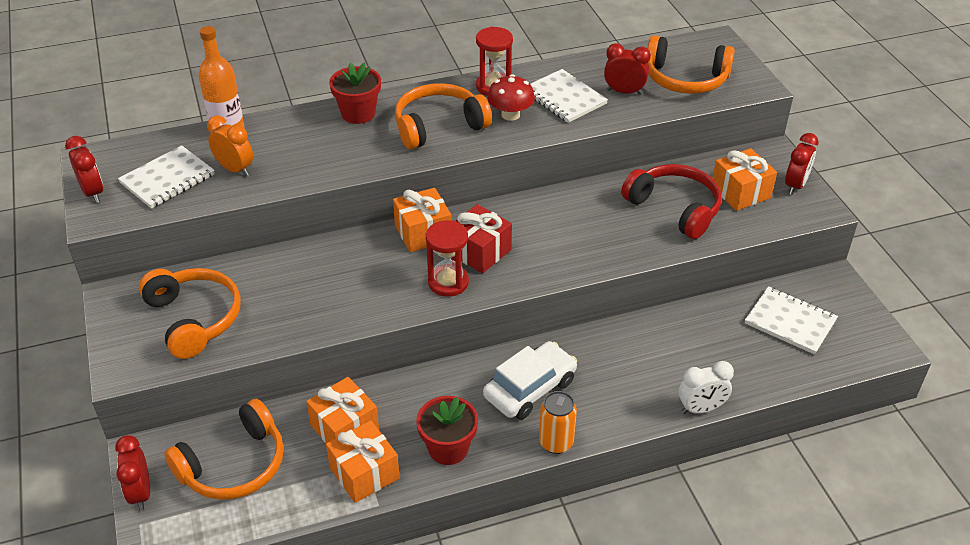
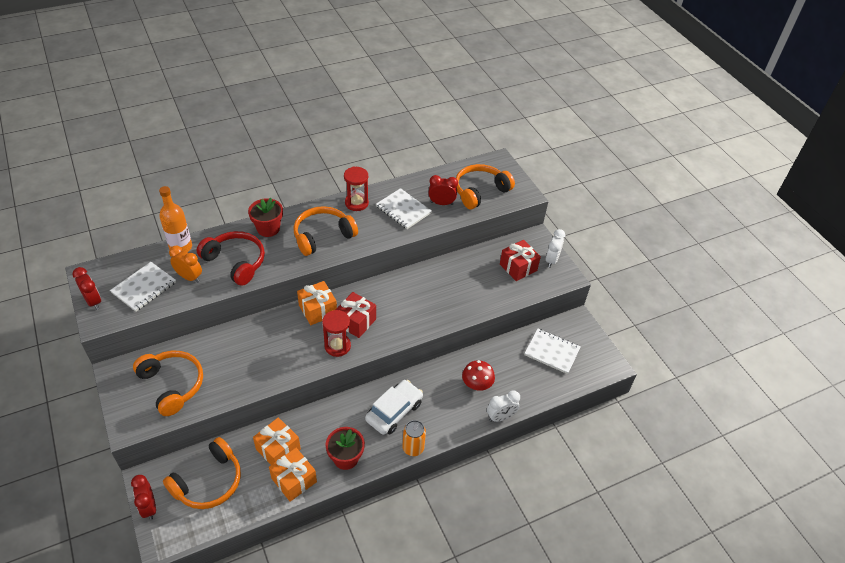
camera: 10 degrees left, 5 degrees up
(510, 115) = (369, 224): red mushroom -> red mushroom (477, 384)
(674, 208) = (477, 282): red headphones -> red headphones (236, 262)
(685, 79) = (480, 191): orange headphones -> orange headphones turned 135 degrees clockwise
(740, 192) = (518, 267): orange gift -> red gift
(795, 185) = (551, 260): red clock -> white clock

